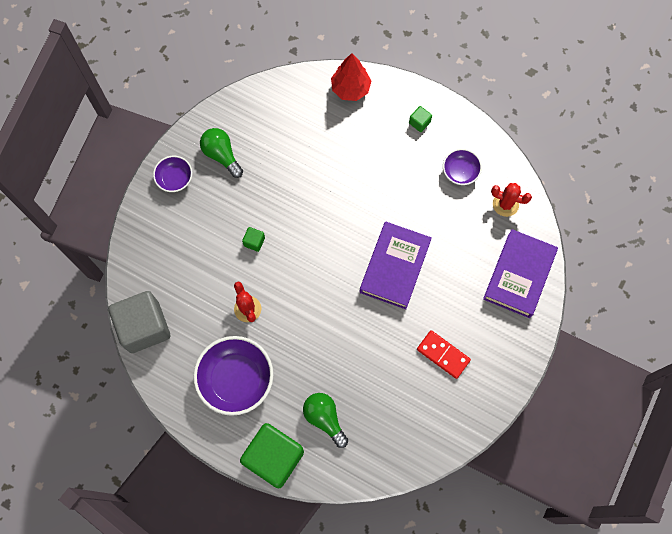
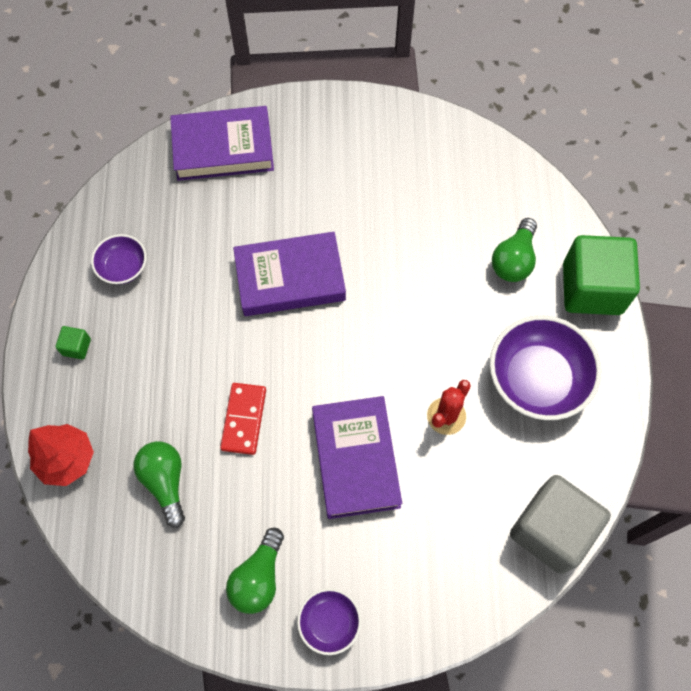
camera: 120 degrees left, 5 degrees down
(254, 242) = (355, 459): green cube -> purple book
(305, 133) = (165, 482): none -> green light bulb
(443, 355) = (363, 179): red domino -> red domino (244, 419)
(505, 204) = (141, 200): red cactus -> none

